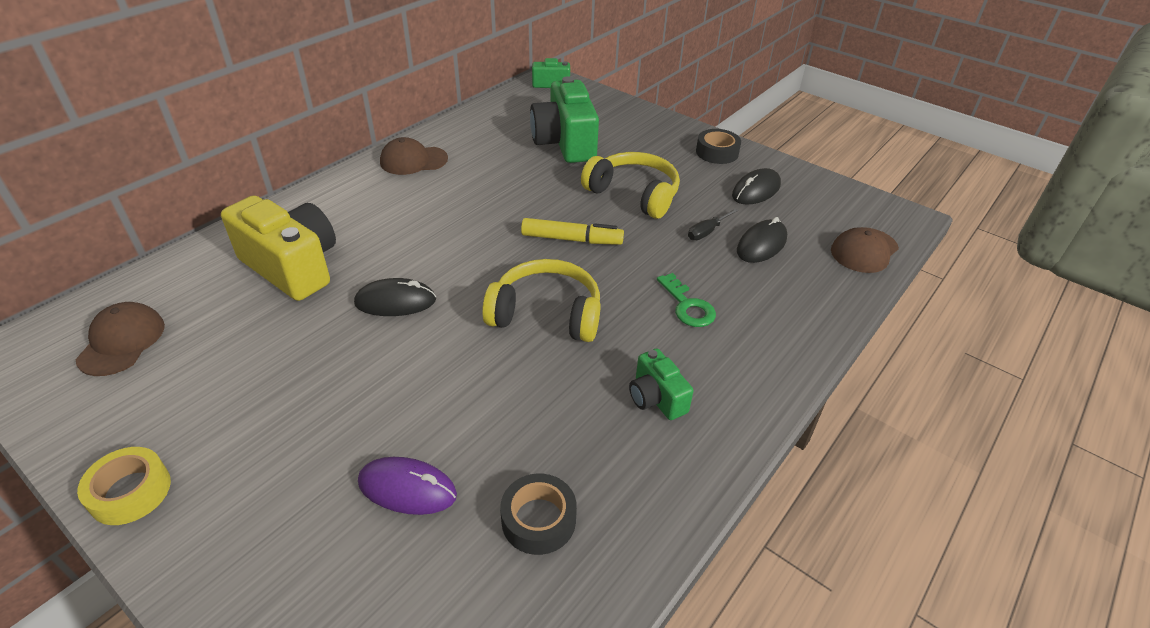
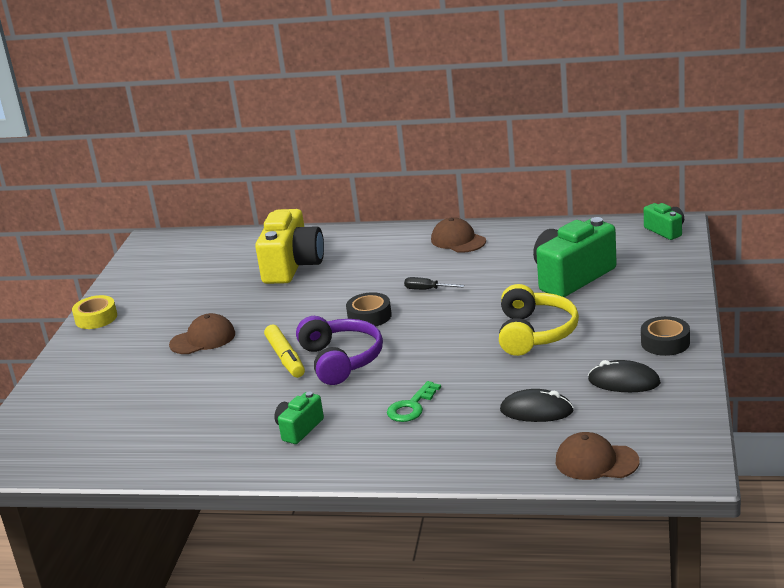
camera: 65 degrees right, 15 degrees down
(122, 342) = (184, 260): brown cap -> brown cap (203, 339)
(395, 302) = (296, 309): black mouse -> none
(407, 489) = (155, 382): purple mouse -> none
(538, 520) = (166, 428): black tape -> black tape (369, 316)
(546, 314) = (341, 360): yellow headphones -> purple headphones
(571, 239) = (437, 334): yellow marker -> yellow marker (285, 358)
(707, 232) = (523, 382): black screwdriver -> black screwdriver (427, 289)

